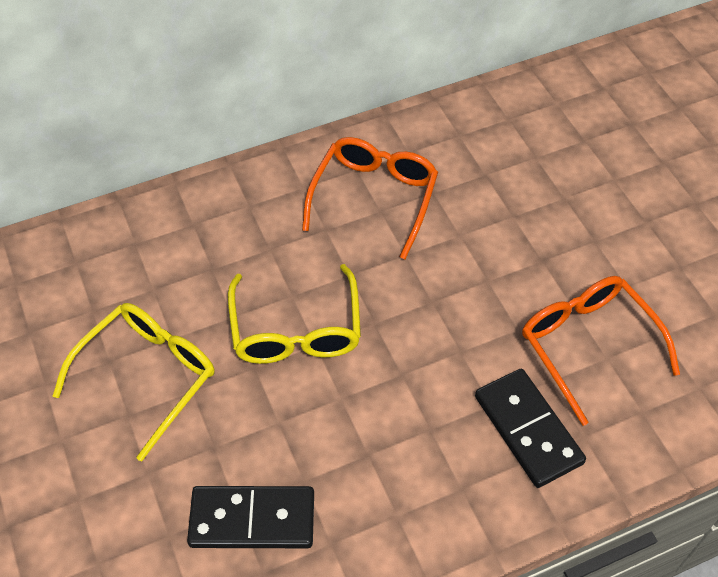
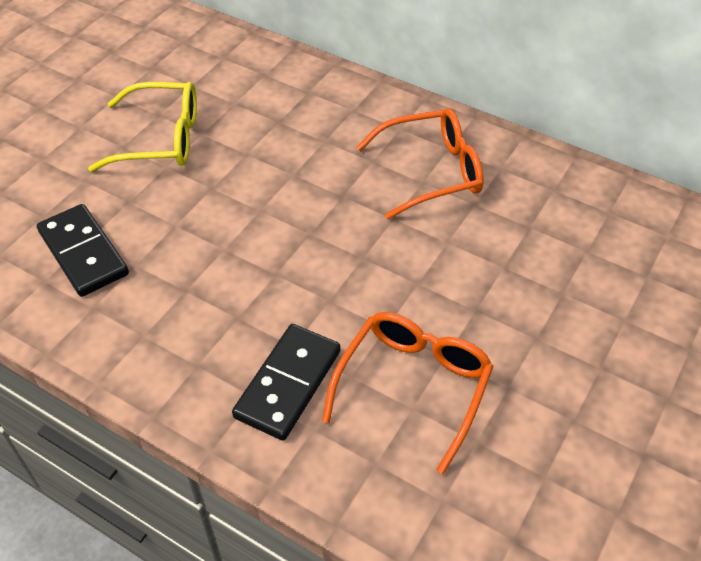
camera: 55 degrees right, 5 degrees down
(296, 330) = (264, 192): yellow glasses -> none

